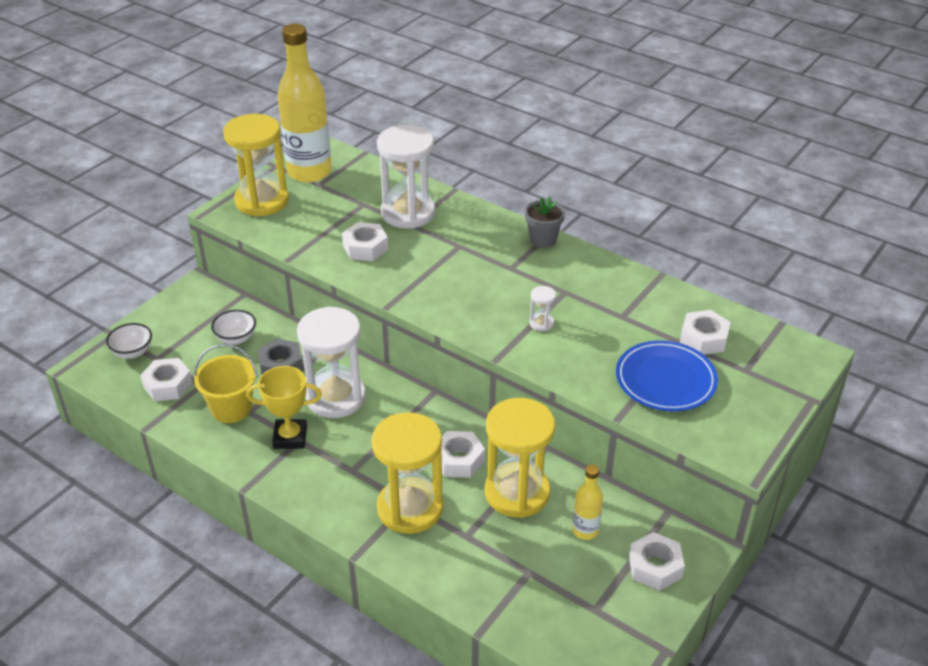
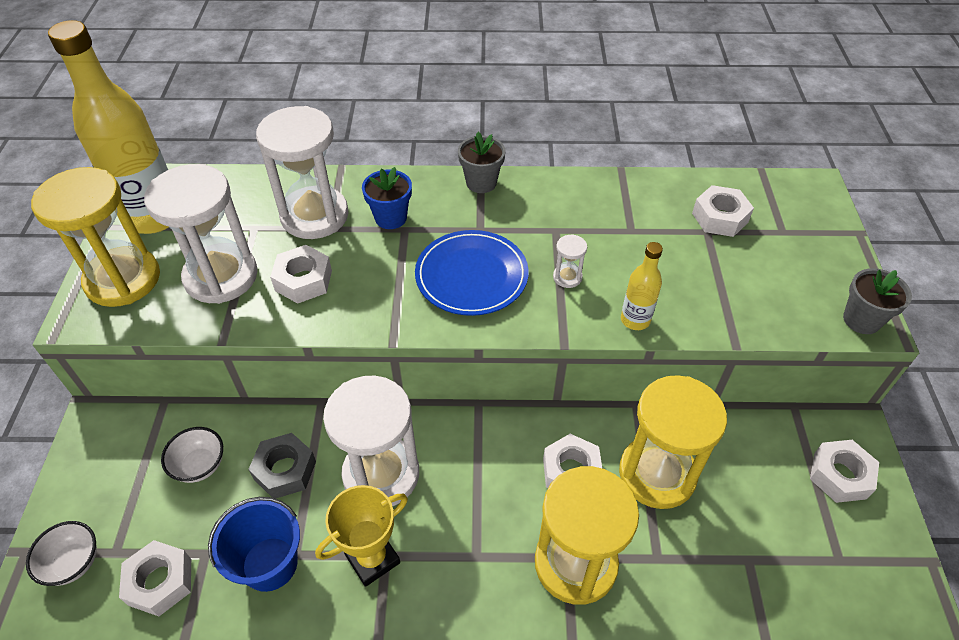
camera: 35 degrees left, 10 degrees up
(231, 408) = (270, 564): yellow bucket -> blue bucket
(318, 224) = (221, 276): none -> white hourglass
(456, 235) = (391, 218): none -> blue flower pot
(585, 530) = (751, 476): yellow bottle -> yellow bottle (635, 320)
(665, 379) = (732, 278): blue plate -> blue plate (471, 276)
(737, 451) = (861, 320): none -> grey flower pot

